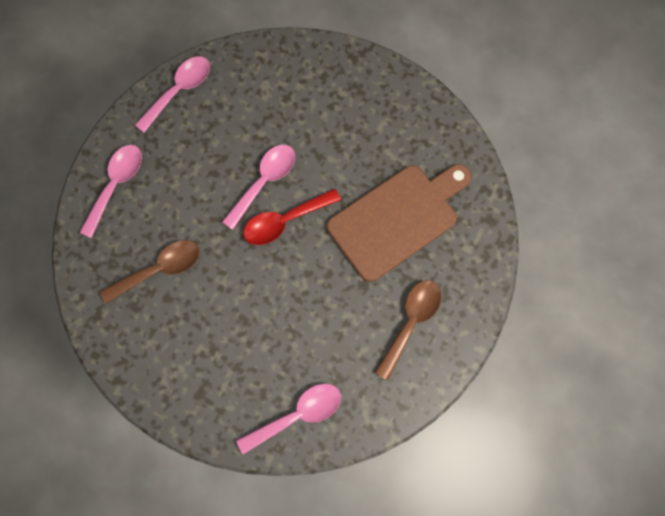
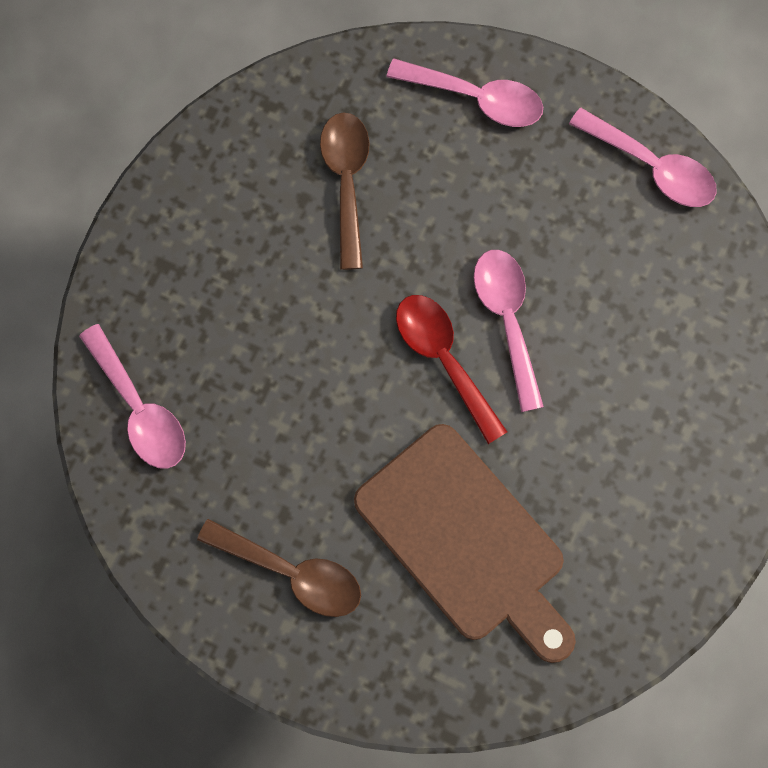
camera: 85 degrees right, 0 degrees up
(160, 269) = (346, 182): brown spoon -> brown spoon turned 150 degrees counterclockwise
(264, 182) = (507, 320): pink spoon -> pink spoon turned 135 degrees counterclockwise

